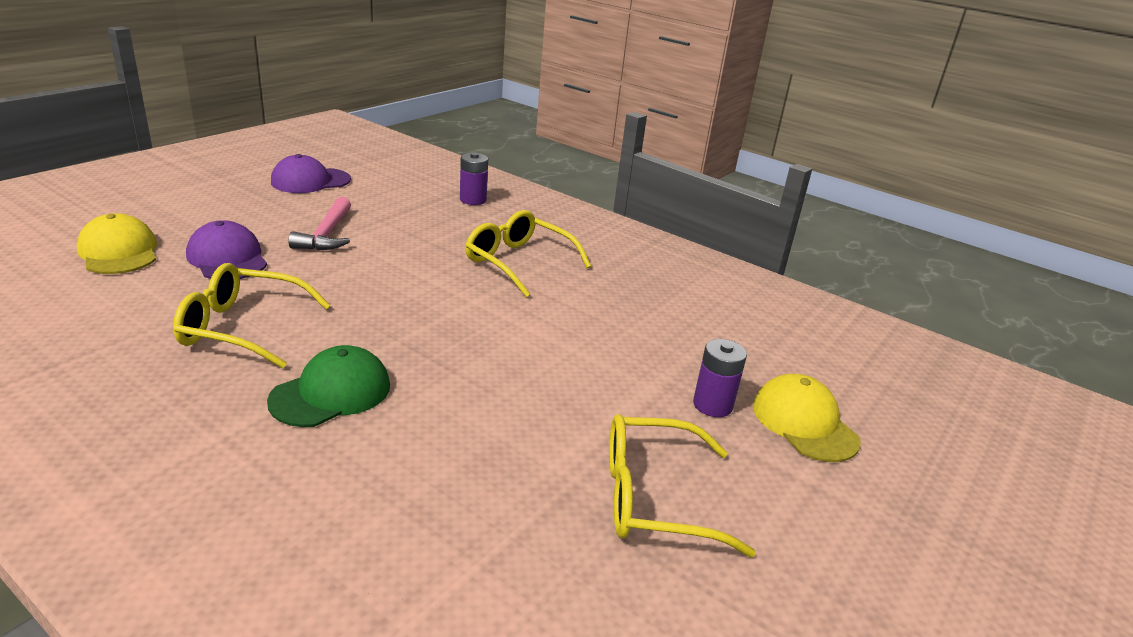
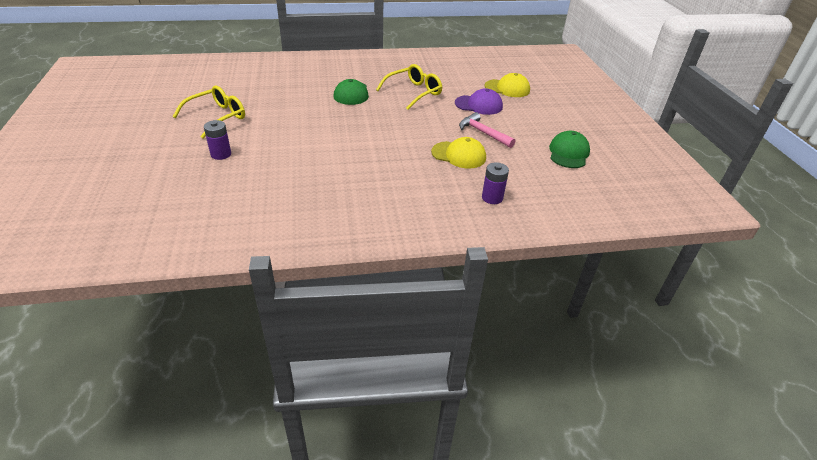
camera: 135 degrees right, 10 degrees up
(310, 181) = (568, 153): purple cap -> green cap
(518, 262) = (390, 171): yellow glasses -> none
(804, 423) = (175, 167): yellow cap -> yellow cap (459, 155)

